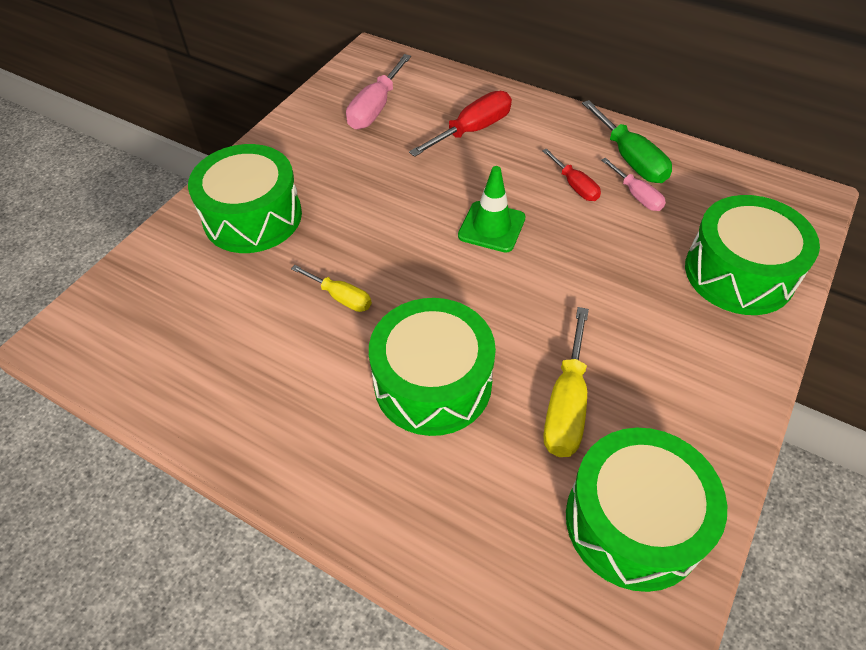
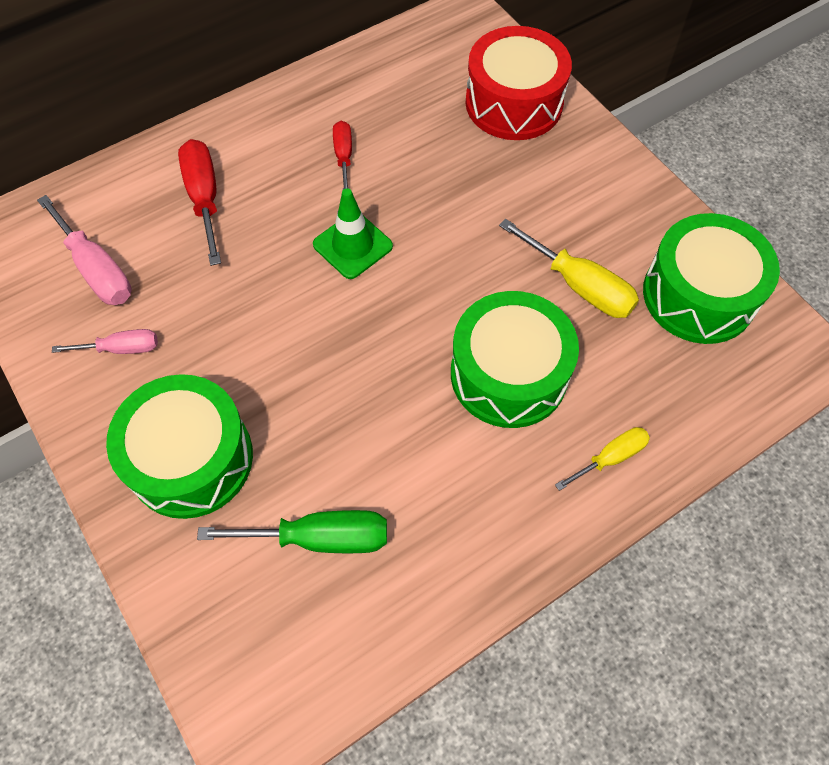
camera: 65 degrees left, 10 degrees up
(341, 297) = (365, 412): yellow screwdriver -> yellow screwdriver (610, 458)
(575, 186) = (344, 156): red screwdriver -> red screwdriver turned 90 degrees counterclockwise
(630, 159) = (338, 99): green screwdriver -> green screwdriver (320, 538)
(637, 195) = (386, 119): pink screwdriver -> pink screwdriver (122, 348)
(739, 273) = (514, 103): green drum -> red drum

